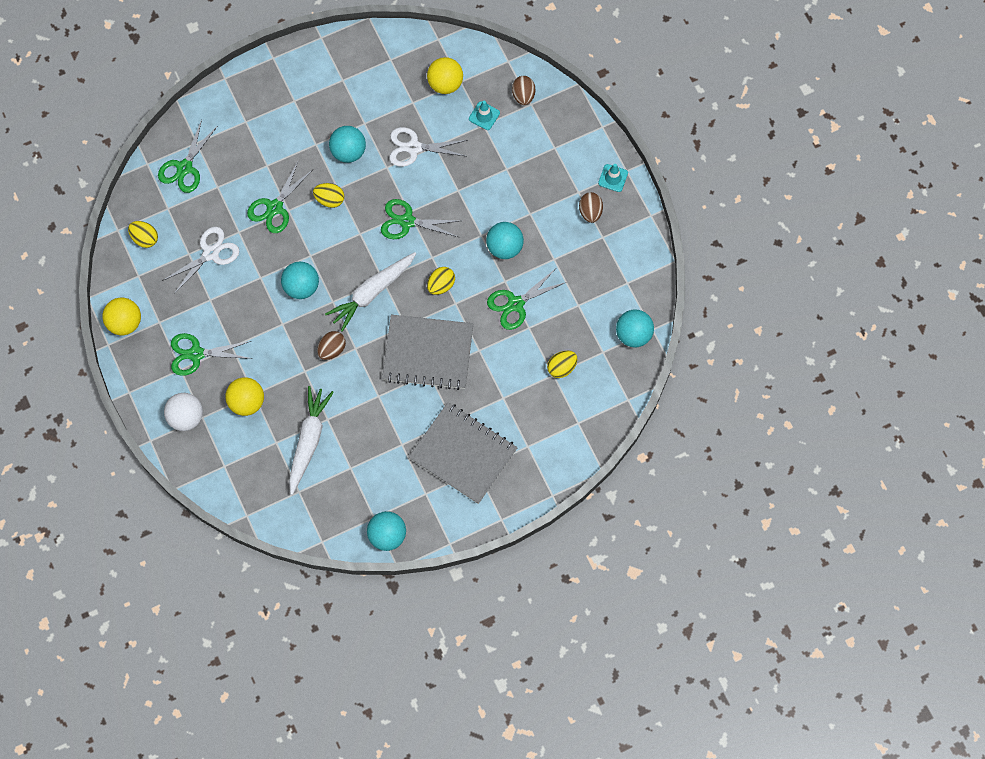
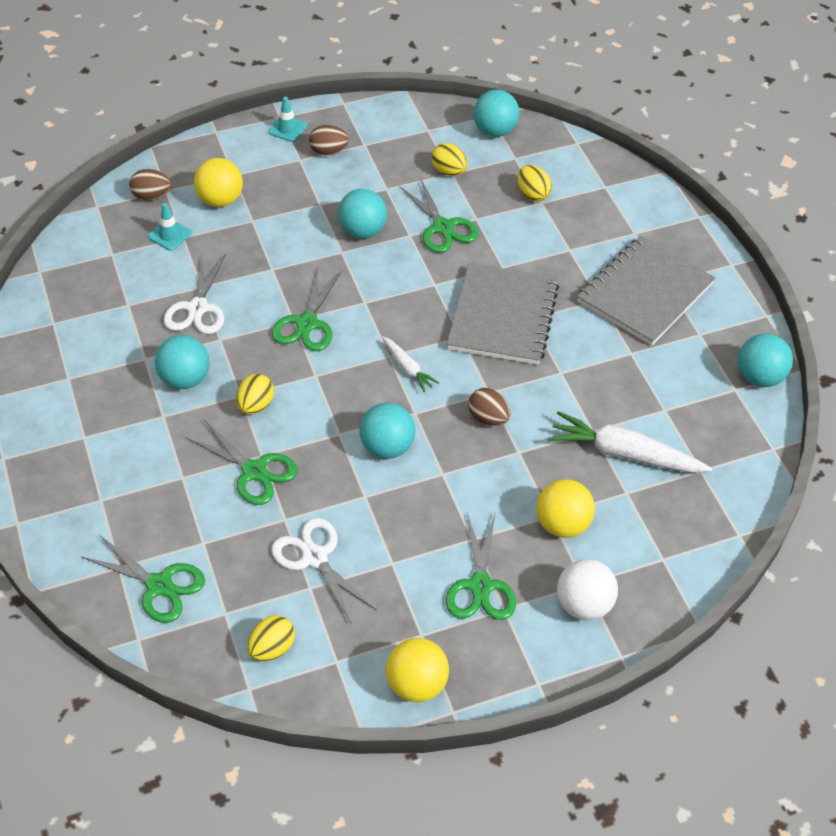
camera: 85 degrees left, 20 degrees down
(372, 293) = (408, 368): white carrot -> white carrot, size x0.53
(441, 285) = (406, 296): yellow egg -> yellow egg (449, 171)
(445, 84) = (110, 269): yellow ball -> yellow ball (220, 200)

